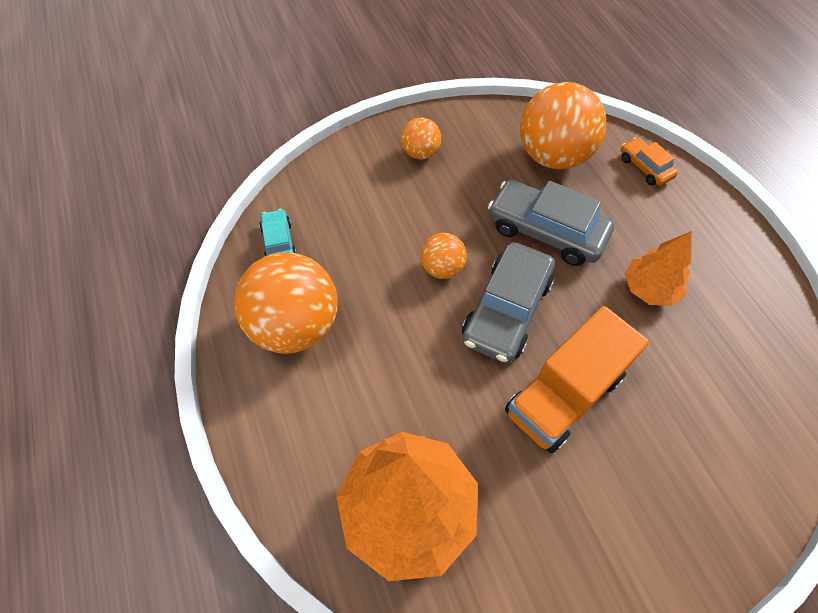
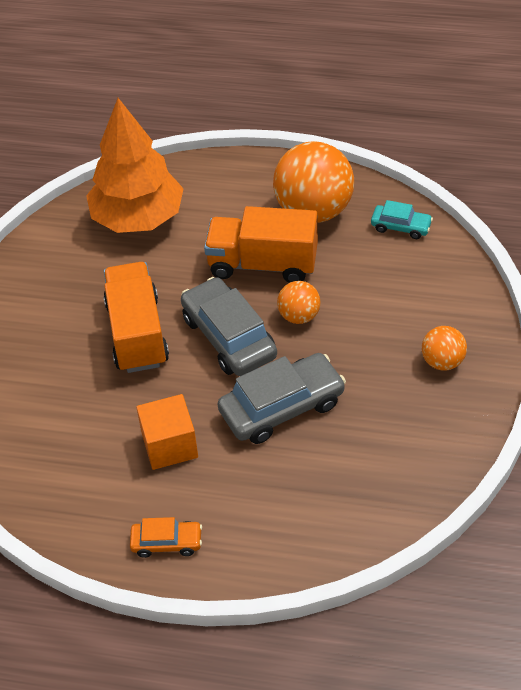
camera: 125 degrees right, 10 degrees down
(398, 332) = (263, 264): none -> orange truck
(553, 156) = (365, 467): orange ball -> none
(645, 167) = (295, 540): orange car -> orange car (167, 543)
(649, 289) = (169, 445): orange tree -> orange cube

